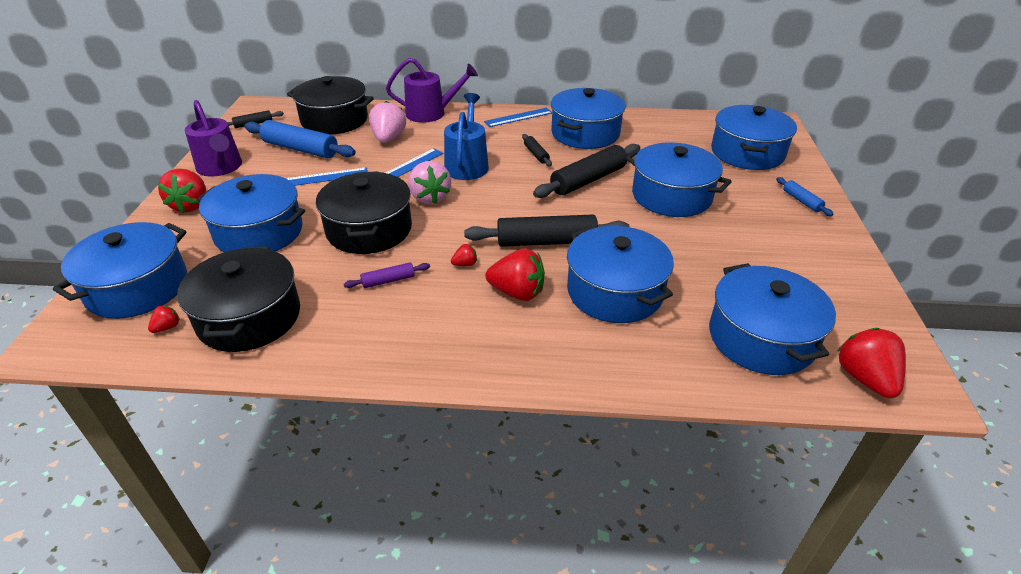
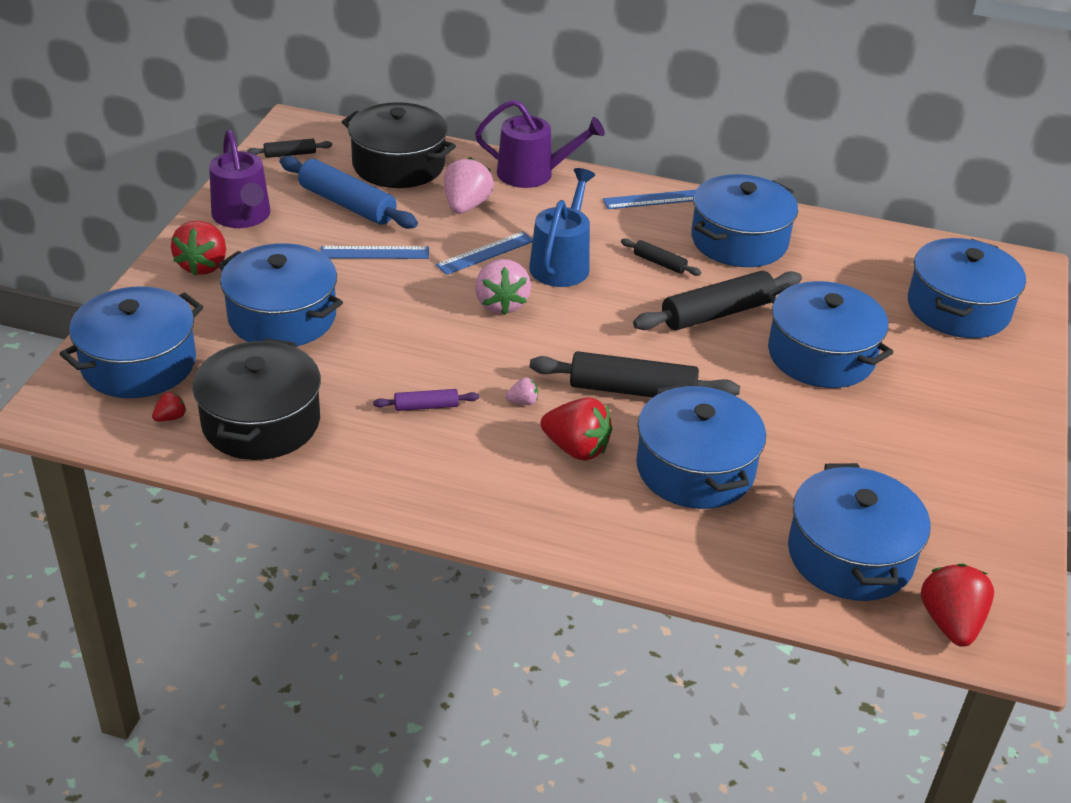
camera: 10 degrees right, 0 degrees up
(369, 229) = (415, 336): black pot -> none
(465, 264) = (523, 402): red strawberry -> pink strawberry
(536, 154) = (659, 263): black rolling pin -> black rolling pin turned 45 degrees counterclockwise
(802, 201) = (997, 392): blue rolling pin -> none

